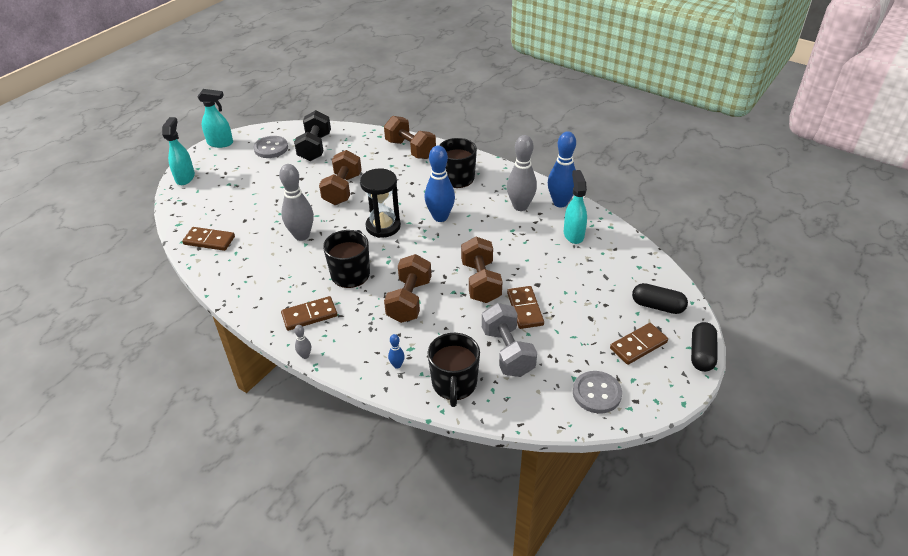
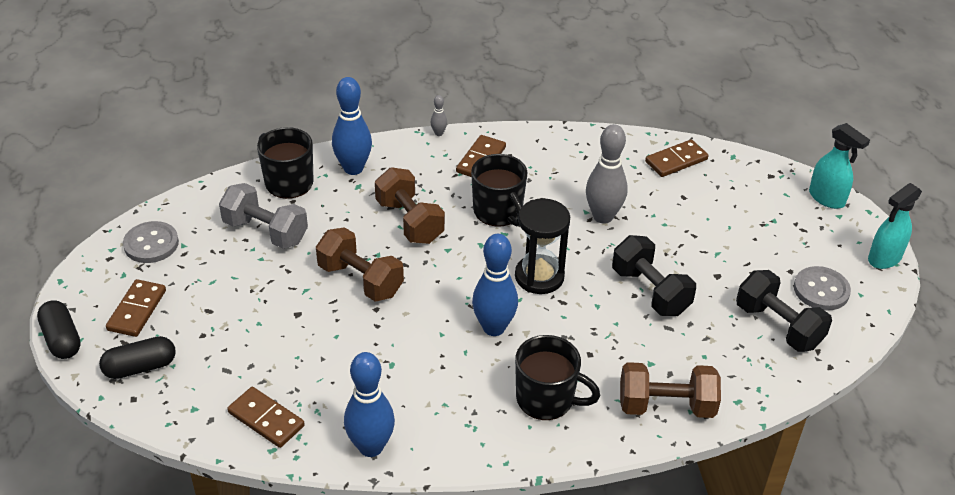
camera: 135 degrees right, 0 degrees up
(342, 189) = (650, 291): brown dumbbell -> black dumbbell
(397, 365) = (353, 168): blue bowling pin -> blue bowling pin, size x2.27
(520, 206) = (416, 406): grey bowling pin -> none
(525, 309) = (286, 279): brown domino -> brown domino (266, 419)
(573, 234) = (311, 405): turquoise spray bottle -> none

